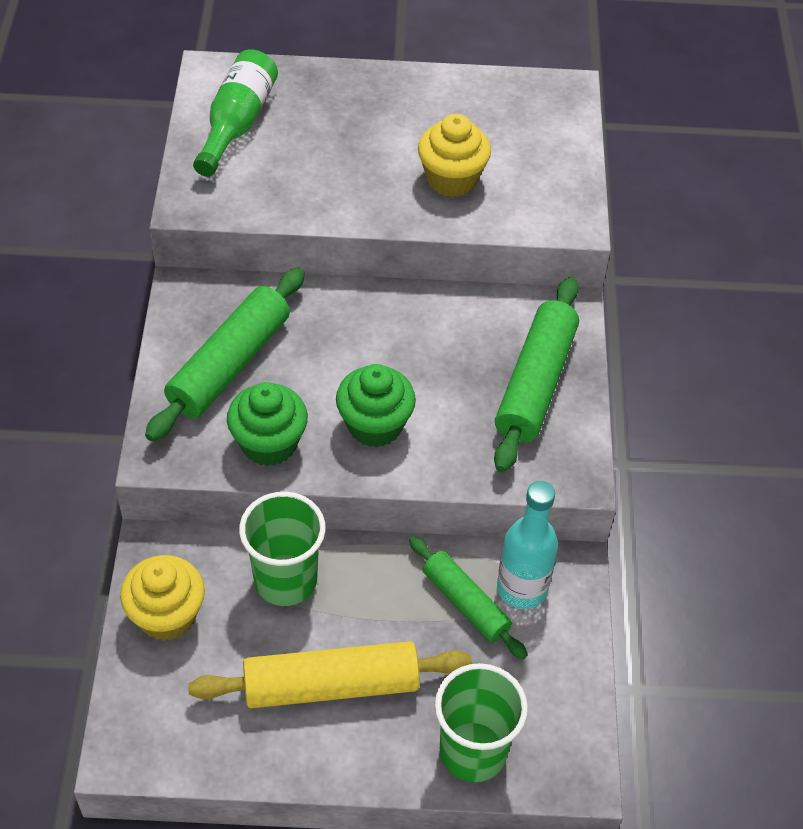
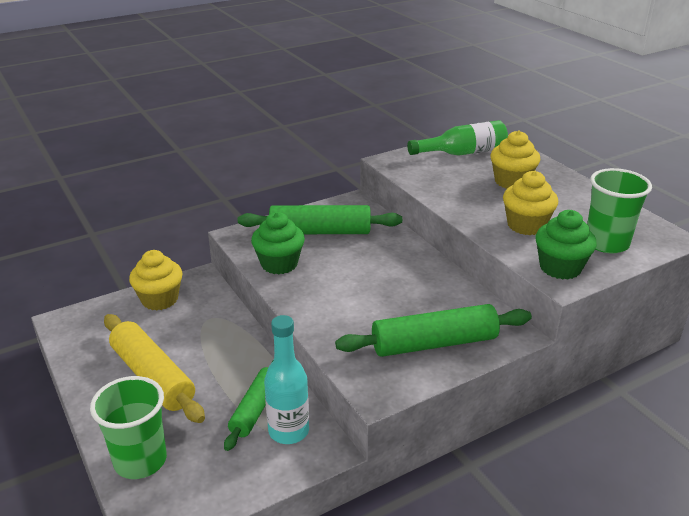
camera: 60 degrees right, 20 degrees down
(285, 580) = (214, 329): green cup -> green cup (606, 243)
(349, 127) = (511, 181): none -> yellow cupcake
(375, 425) = (330, 293): green cupcake -> green cupcake (560, 268)

